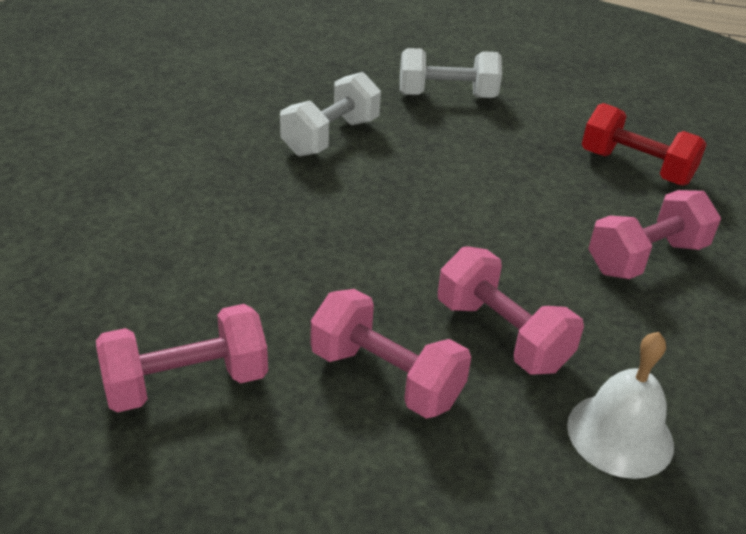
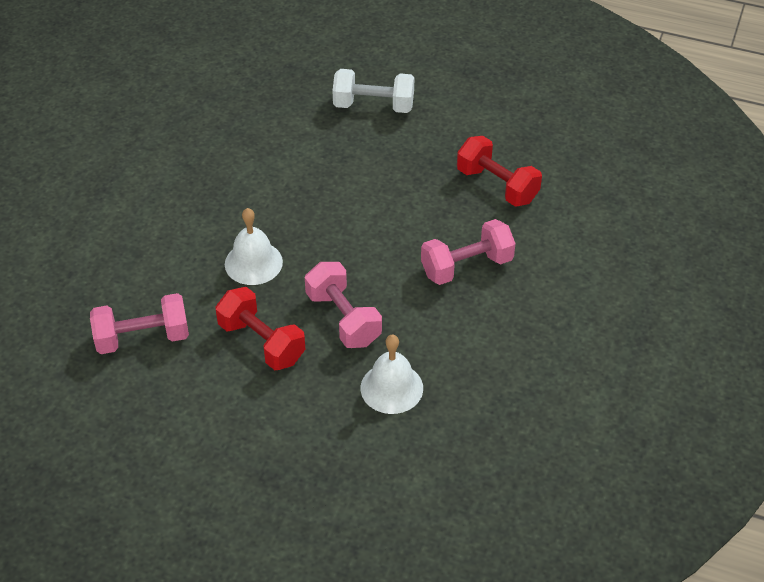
camera: 10 degrees right, 10 degrees up
(331, 137) = (270, 147): white dumbbell -> none
(343, 267) = (253, 263): none -> white bell
(386, 377) = (262, 342): pink dumbbell -> red dumbbell

